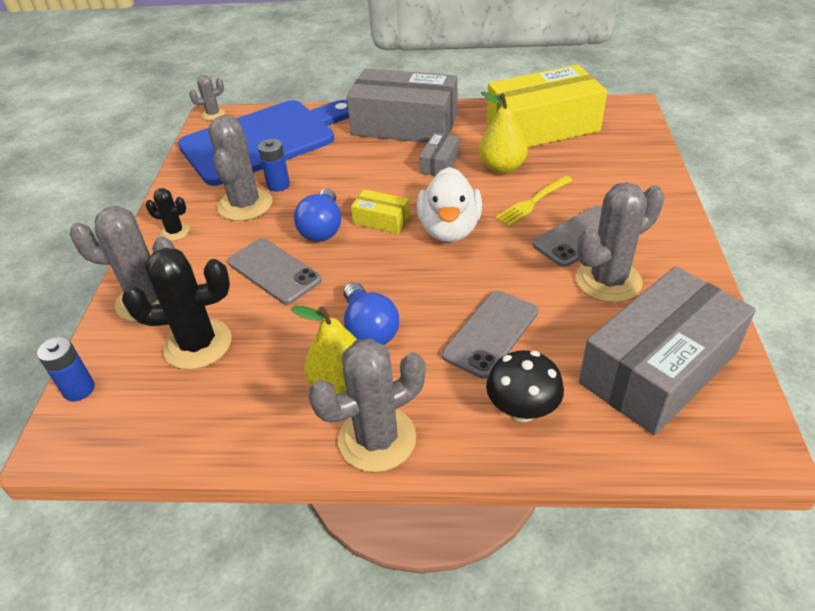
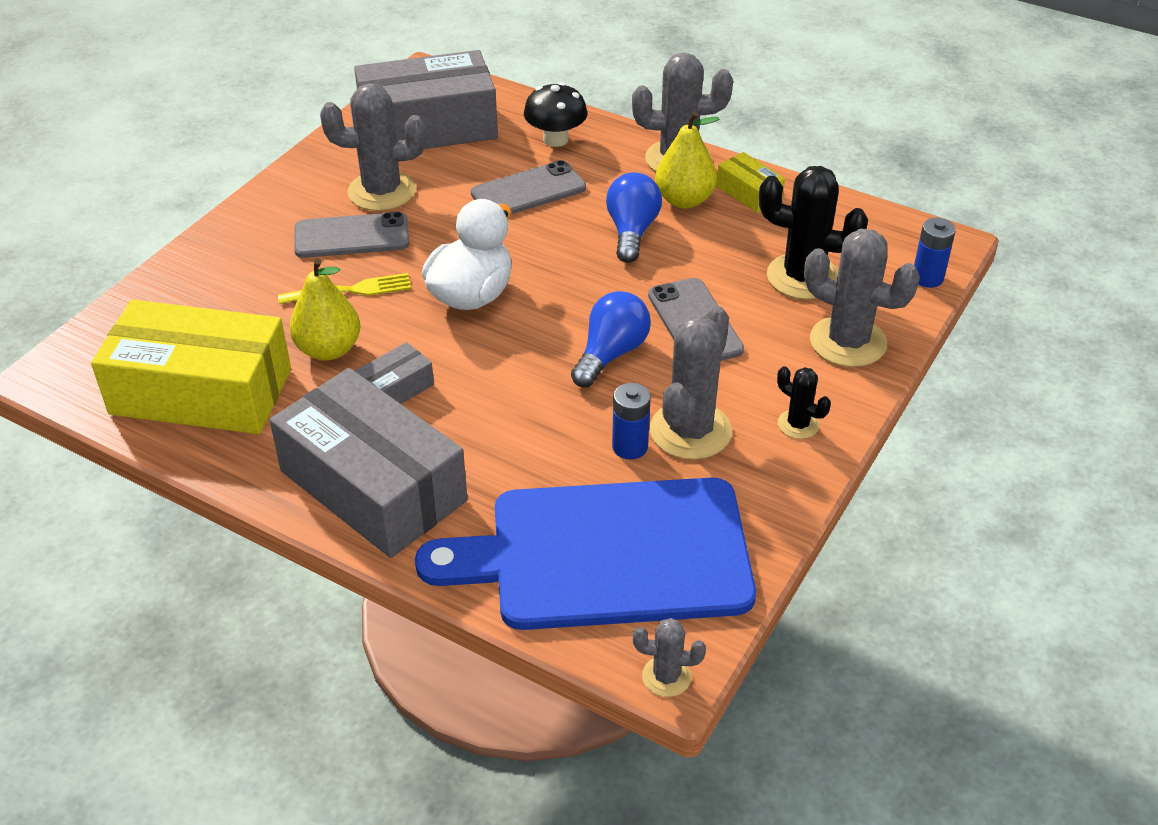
camera: 155 degrees left, 0 degrees up
(381, 220) = (535, 337): yellow box -> yellow box (749, 193)

